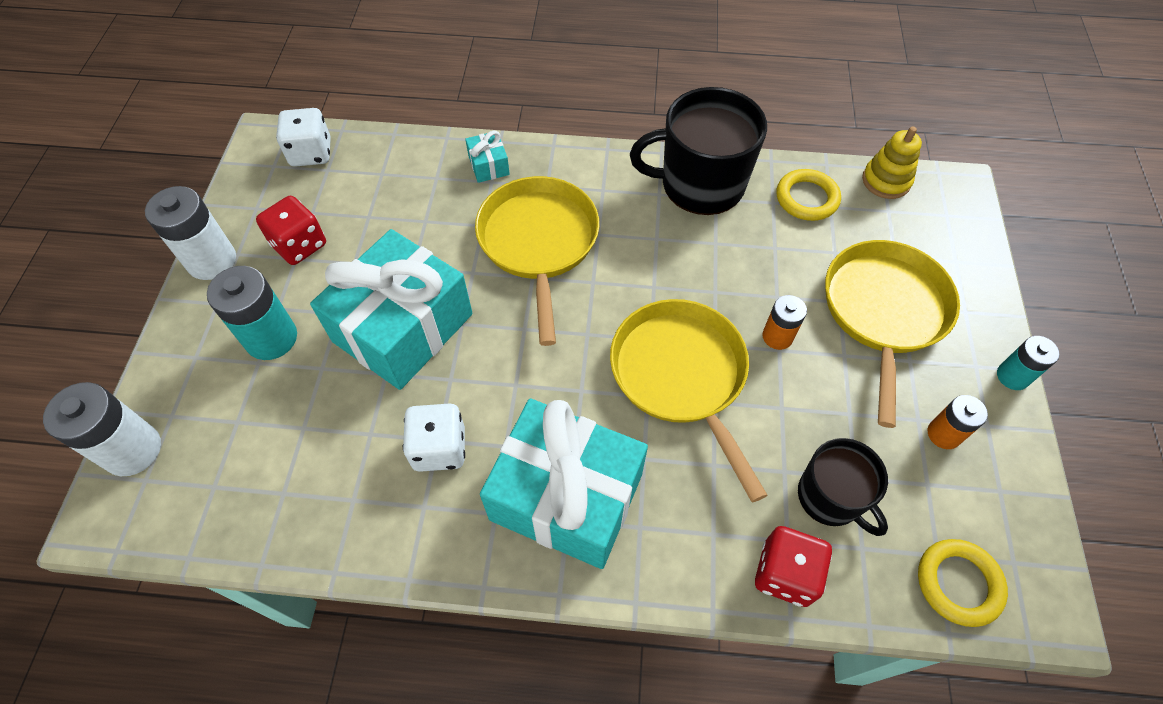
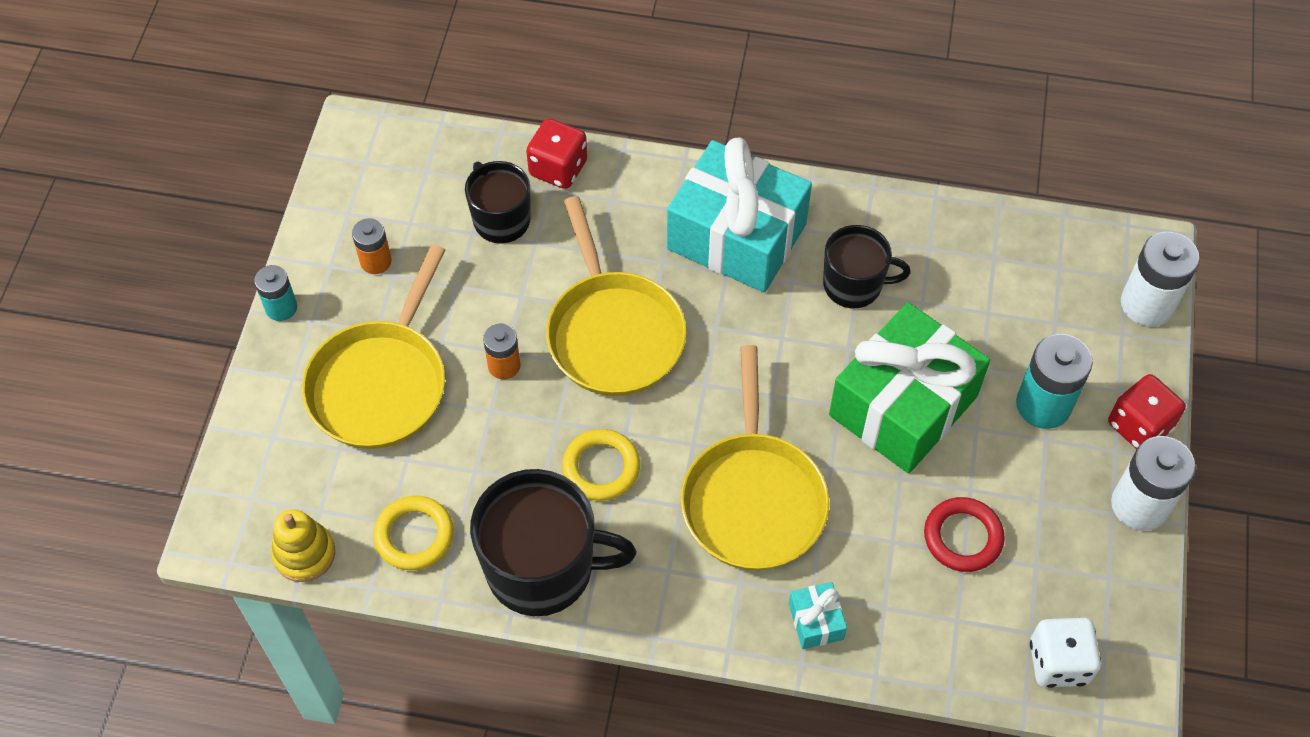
camera: 175 degrees left, 0 degrees up
(299, 245) = (1040, 518): red dice -> red dice (1139, 426)
(367, 227) = (962, 537): none -> red ring
(403, 328) = (903, 405): turquoise gift -> green gift
(439, 448) = (854, 284): white dice -> black mug
(958, 583) = (418, 152): yellow ring -> yellow ring (601, 467)

